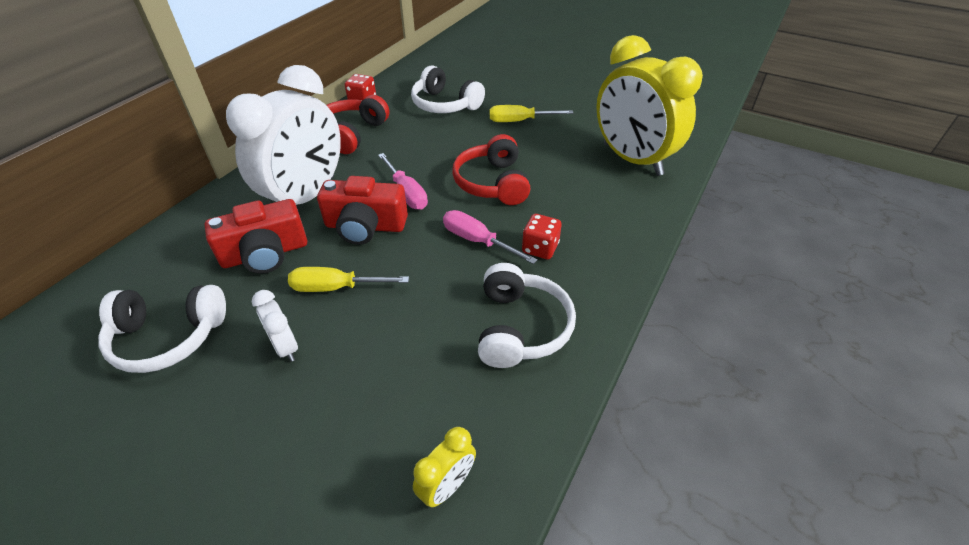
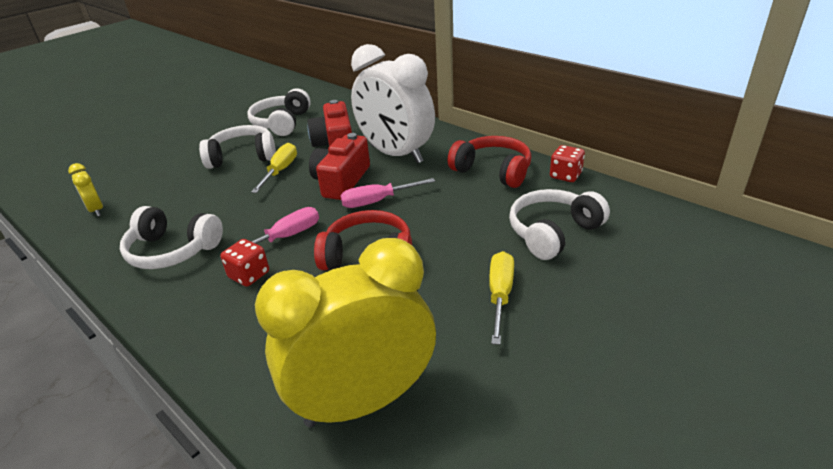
camera: 105 degrees right, 10 degrees down
(285, 347) = (243, 157): white clock -> white headphones

